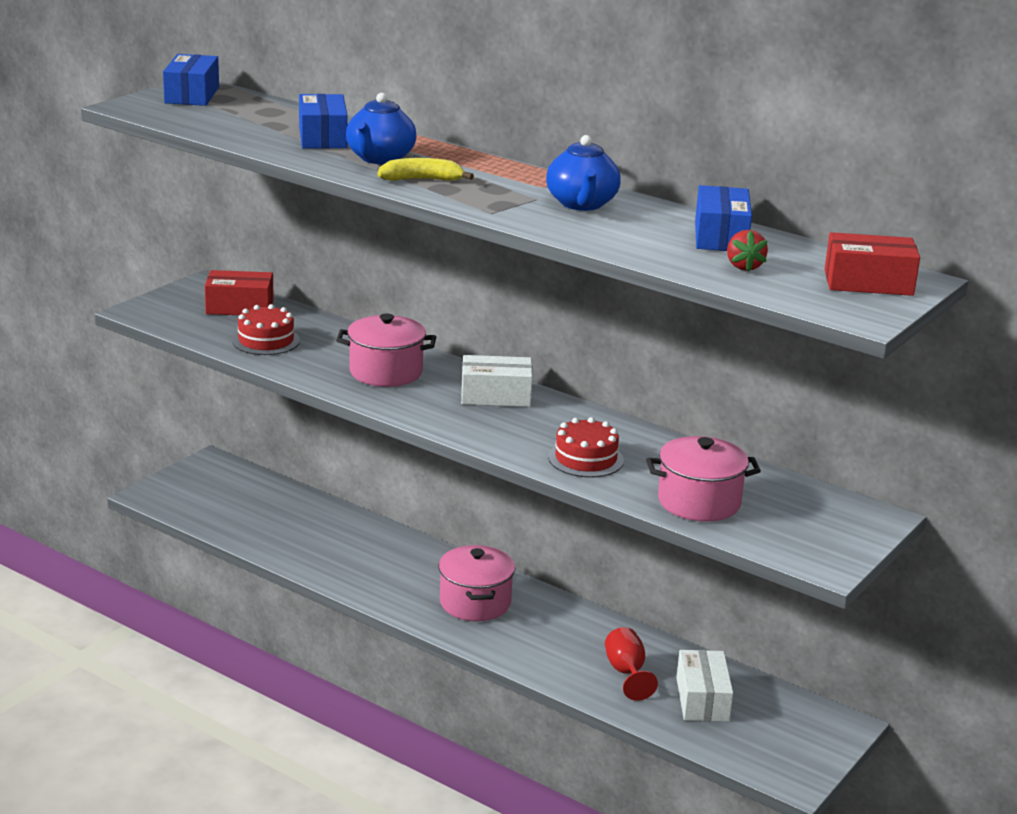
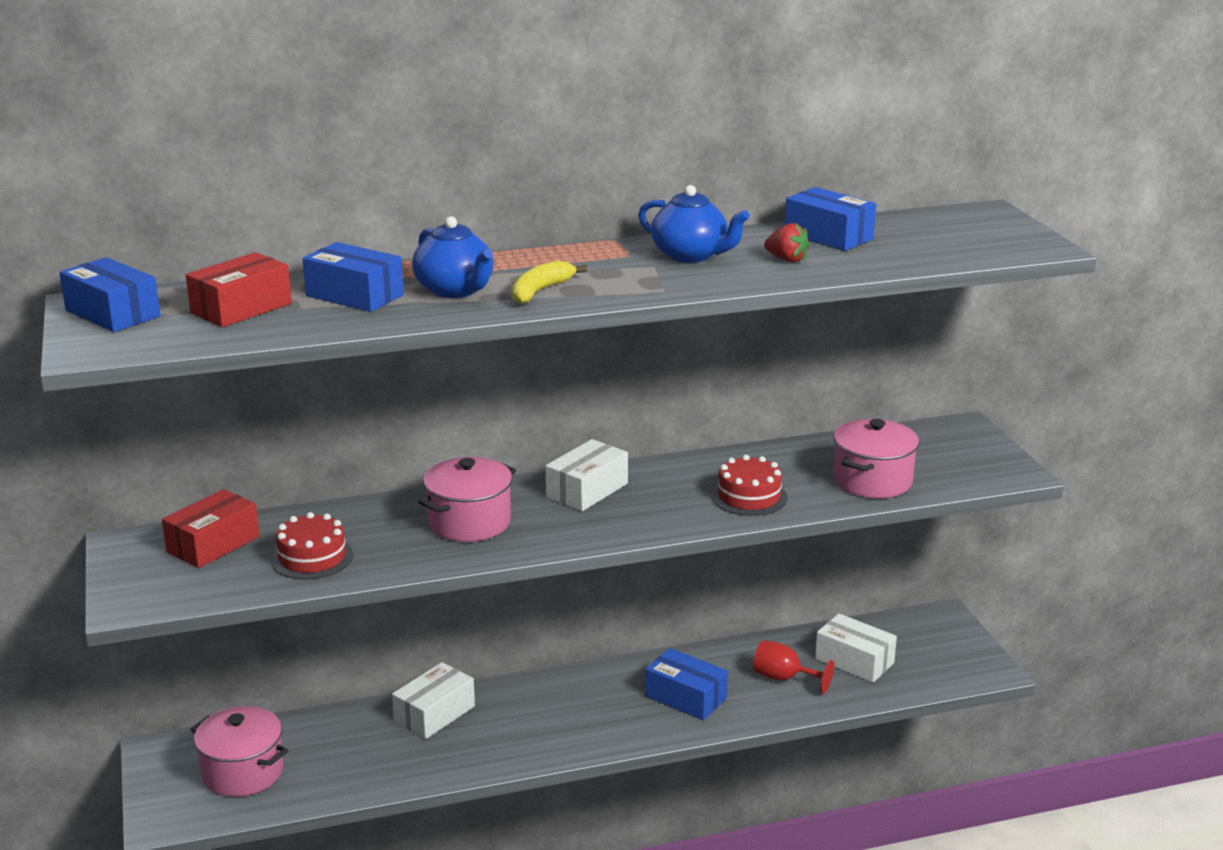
camera: 50 degrees left, 0 degrees up
(375, 540) = (434, 714): none -> white box
(475, 603) = (601, 706): pink pot -> pink pot (243, 772)
(537, 636) = (686, 697): none -> blue box
(744, 266) = (901, 249): red strawberry -> red strawberry (787, 259)
(868, 283) = (979, 225): red box -> red box (241, 308)

